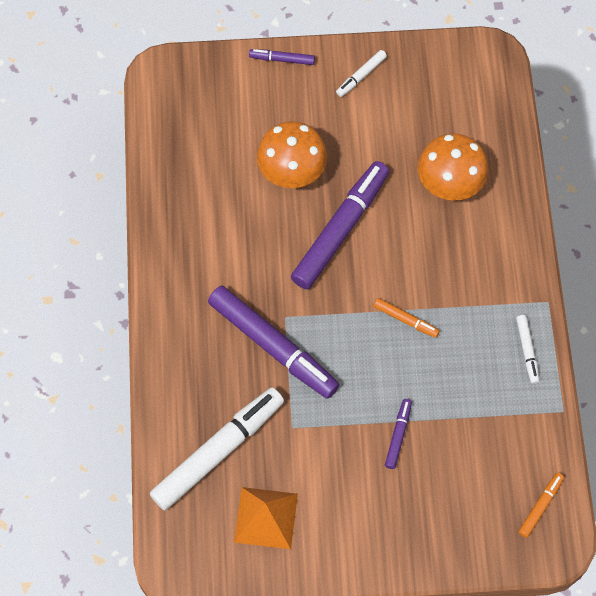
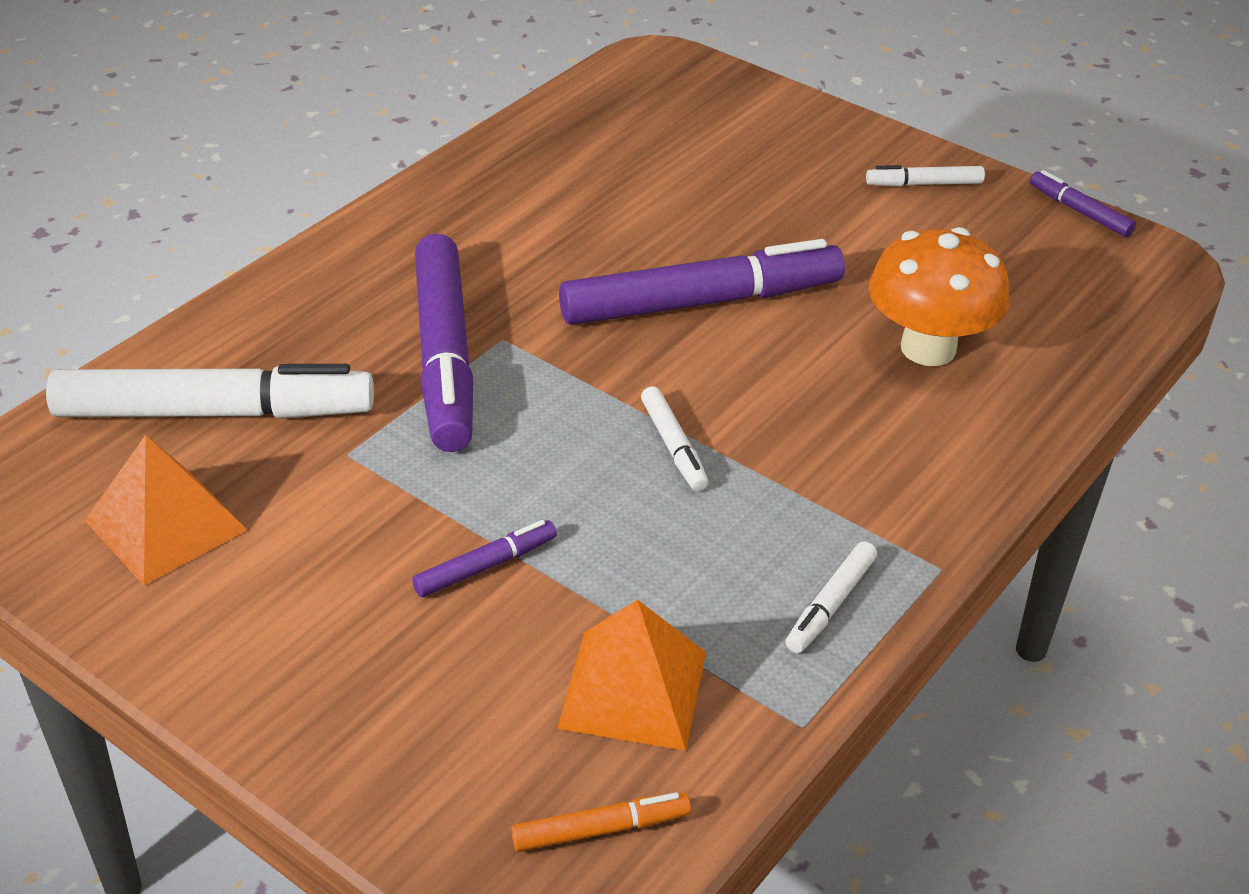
camera: 40 degrees right, 25 degrees down
(282, 59) = (829, 119): purple marker -> purple marker (1079, 211)
(292, 173) = (706, 216): orange mushroom -> none
(405, 320) = (673, 446): orange marker -> white marker
(498, 444) = (633, 689): none -> orange pyramid

